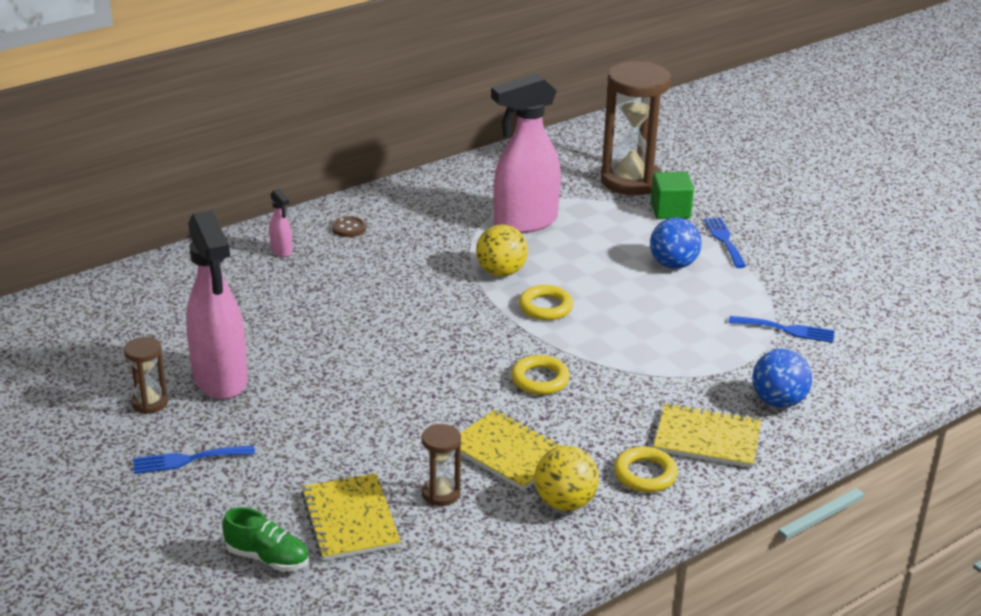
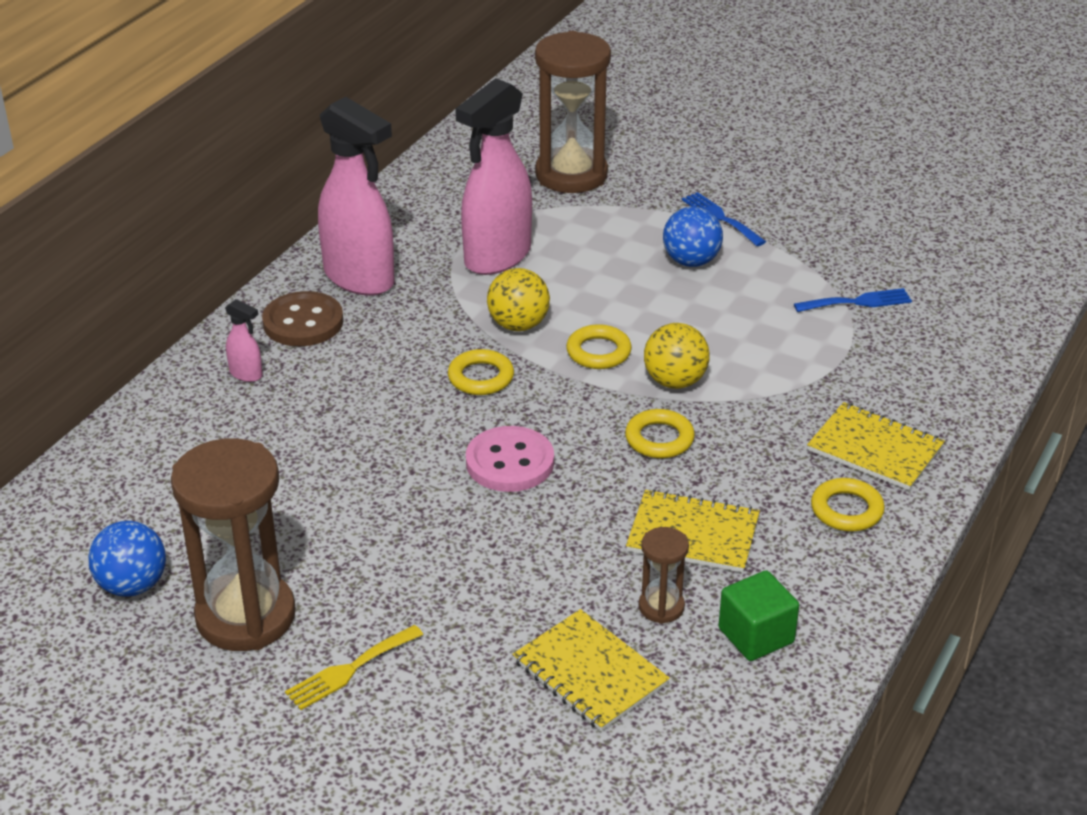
camera: 25 degrees left, 5 degrees up
(150, 403) = (246, 616): brown hourglass -> brown hourglass, size x2.15
(188, 460) = (350, 670): blue fork -> yellow fork
(220, 379) = (306, 558): pink spray bottle -> pink spray bottle (360, 279)
(267, 558) = (537, 752): green shoe -> none
(349, 228) = (303, 322): brown button -> brown button, size x1.87
(414, 361) = (510, 462): none -> pink button
(443, 299) = (481, 377): none -> yellow ring
(565, 502) = (793, 570): yellow ball -> yellow ball (675, 381)
(670, 211) = (639, 199): green cube -> green cube (756, 635)
(707, 438) = (875, 449): yellow notebook -> yellow notebook turned 45 degrees clockwise
(778, 401) = (910, 385): blue ball -> blue ball (132, 585)

